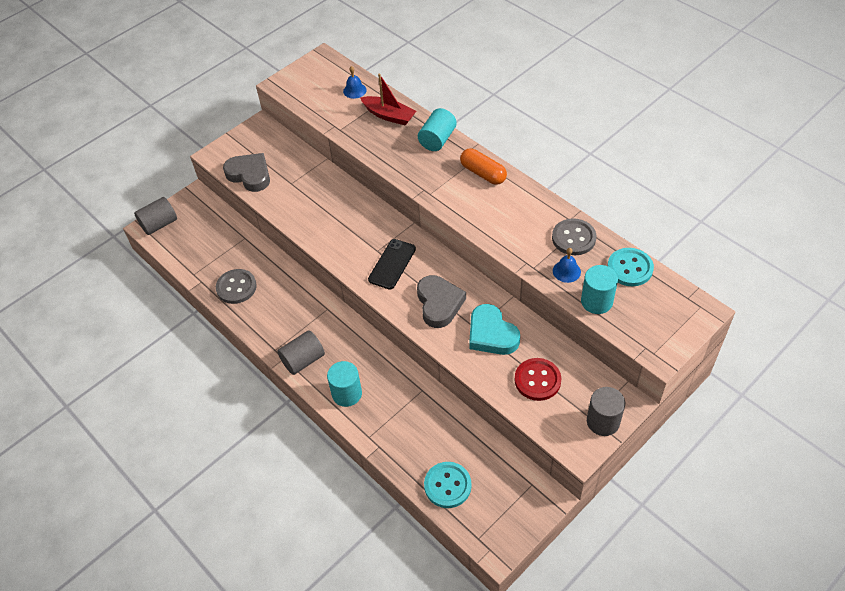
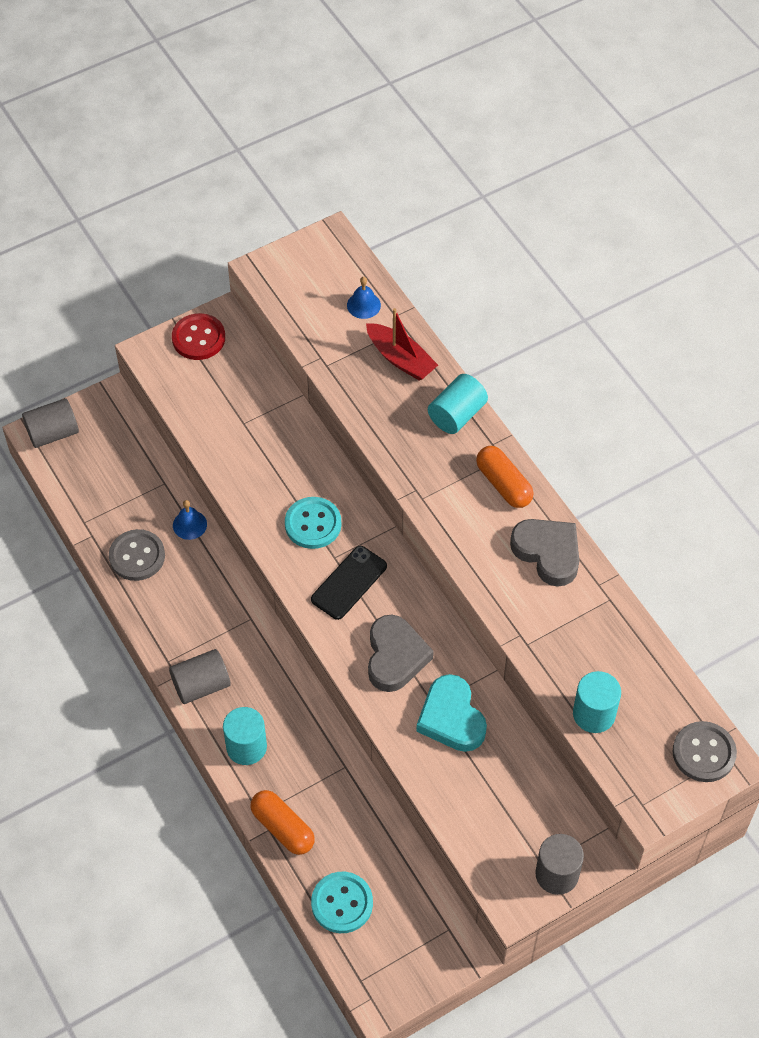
camera: 10 degrees right, 5 degrees up
(250, 175) = (190, 396): grey heart -> grey heart (548, 553)
(388, 443) = (283, 828): none -> orange capsule
(537, 380) = (491, 797): red button -> red button (198, 338)
(566, 271) = (569, 660): blue bell -> blue bell (189, 524)
(573, 238) = (594, 614): grey button -> grey button (704, 753)
(630, 268) = (654, 677): turquoise button -> turquoise button (313, 524)

